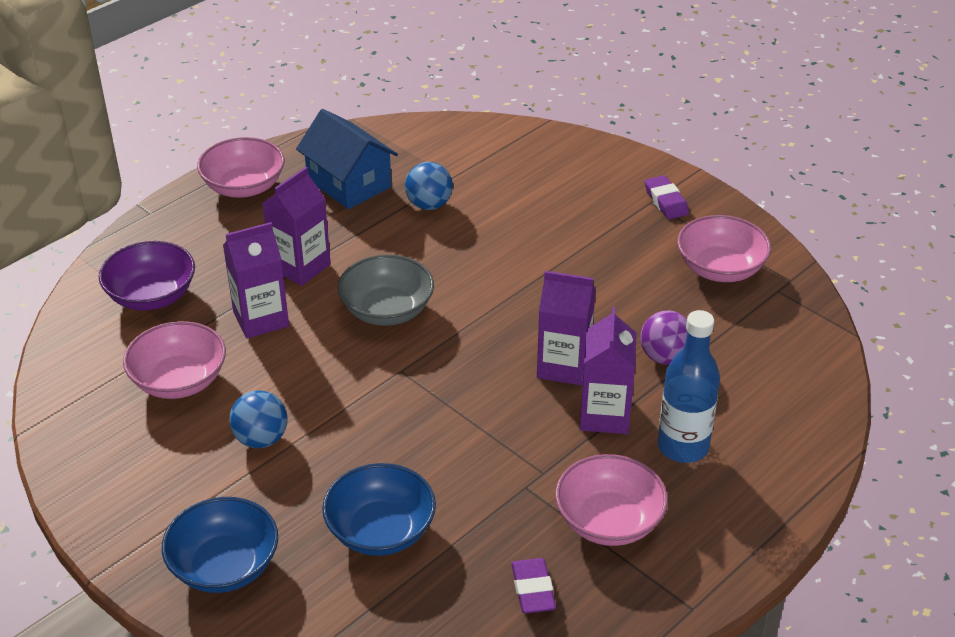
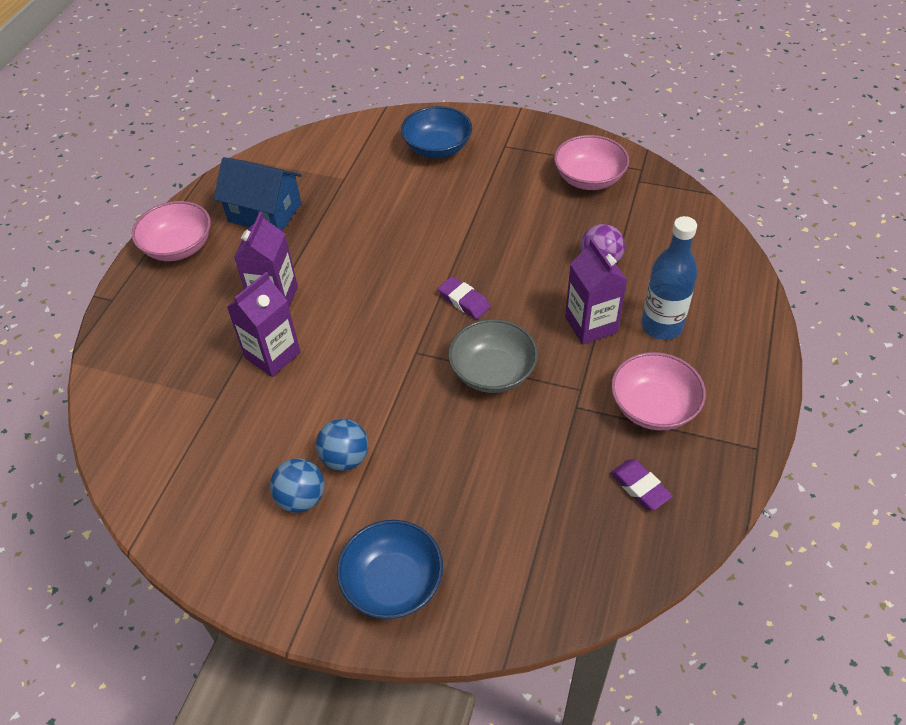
camera: 25 degrees left, 10 degrees up
(152, 296) = (164, 372): purple bowl -> none
(179, 381) = (240, 437): pink bowl -> none
(380, 531) = (495, 493): blue bowl -> blue bowl (437, 148)
(387, 310) = (370, 307): grey bowl -> grey bowl (492, 372)
(429, 205) = (341, 207): blue ball -> blue ball (301, 498)
(563, 366) = (534, 298): purple carton -> none
(666, 201) = (515, 141): purple eraser -> purple eraser (464, 301)

